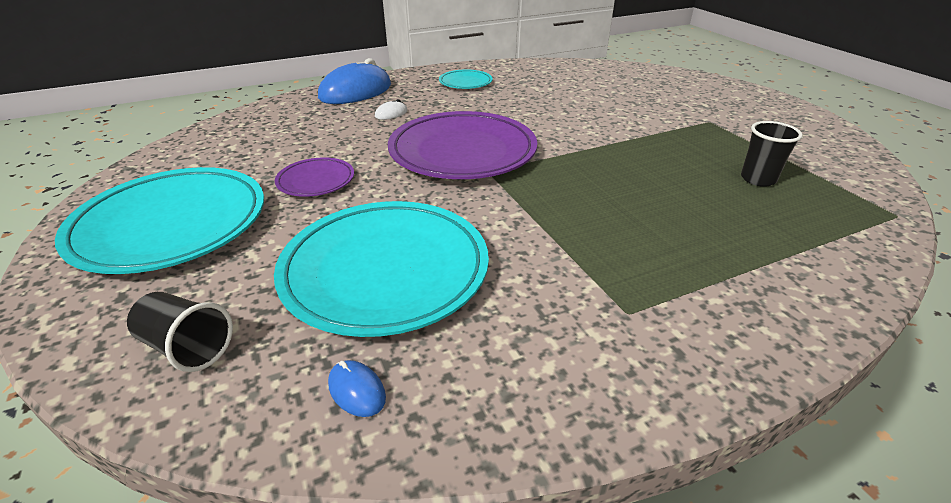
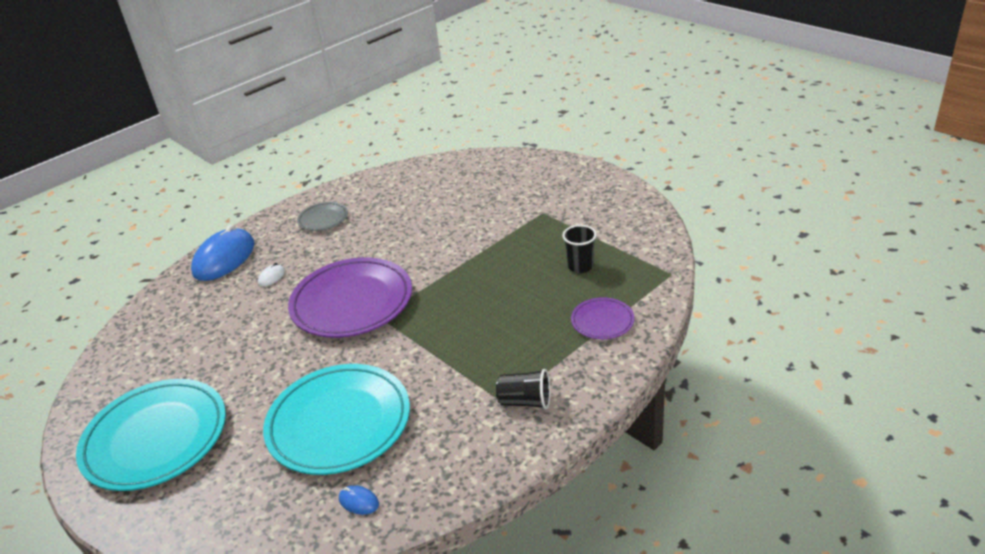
camera: 15 degrees left, 0 degrees up
(188, 347) = (237, 513): black cup -> black cup (525, 401)
(316, 181) = (246, 366): purple plate -> purple plate (602, 321)
(465, 82) = (323, 219): turquoise plate -> grey plate

